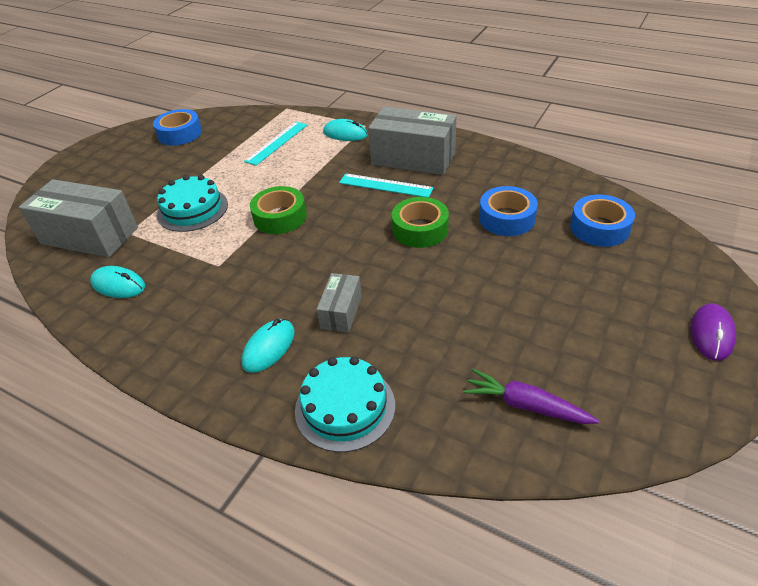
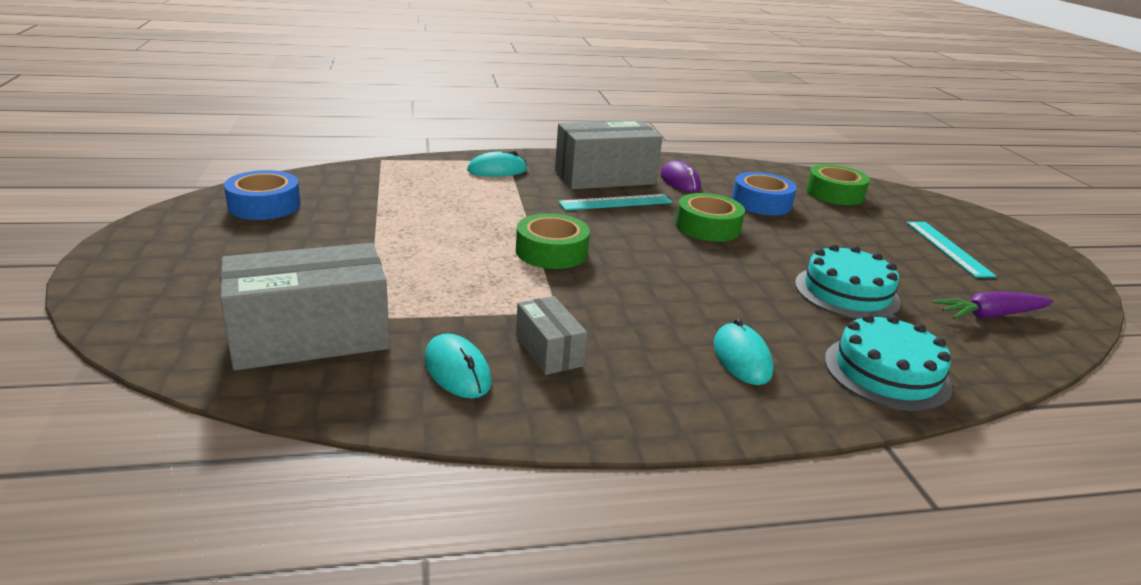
camera: 45 degrees left, 15 degrees down
(118, 285) = (457, 371): turquoise mouse -> turquoise mouse turned 75 degrees clockwise
(192, 209) = (425, 271): turquoise cake -> turquoise cake (846, 292)
(277, 143) = (427, 191): turquoise ruler -> turquoise ruler (948, 248)
(341, 312) = (754, 306): grey box -> grey box (549, 351)
(599, 228) = (834, 193): blue tape -> green tape
(711, 334) = (1001, 236): purple mouse -> purple mouse (680, 181)

